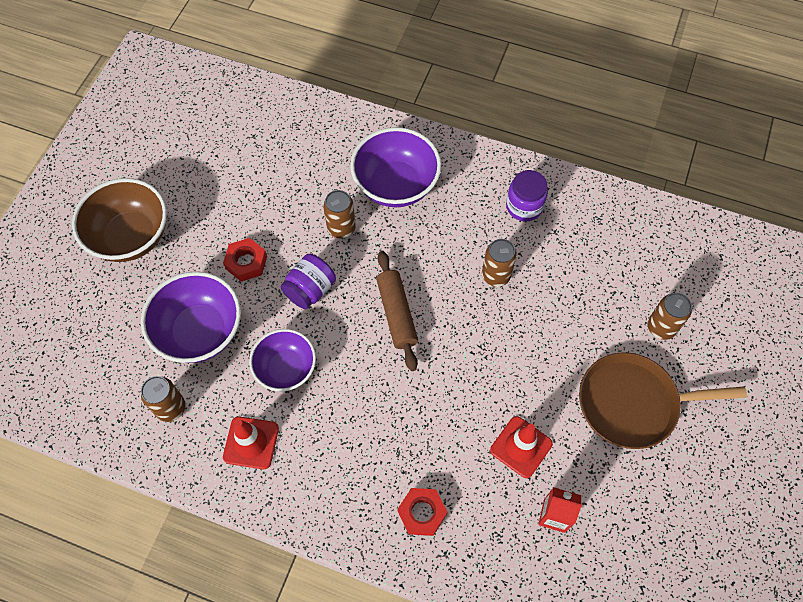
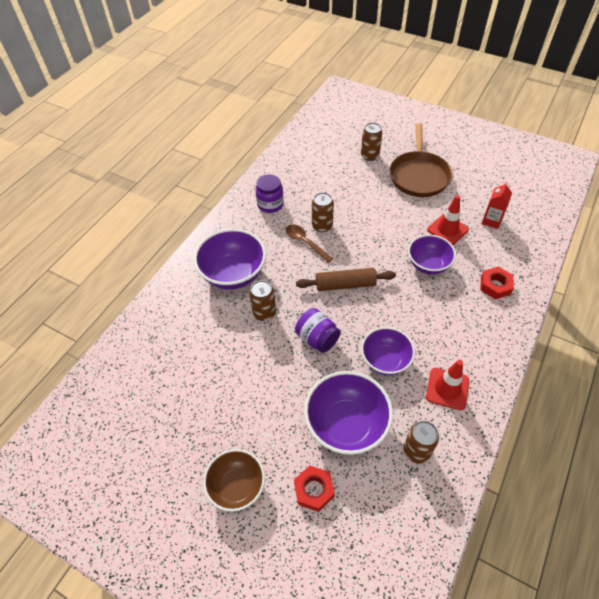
camera: 80 degrees left, 10 degrees down
(131, 237) = (237, 486): brown bowl -> brown bowl, size x0.67
(246, 262) = (284, 384): red nut -> red nut (314, 490)
(447, 419) = (428, 264): none -> purple bowl
(461, 258) = (305, 242): none -> brown spoon

